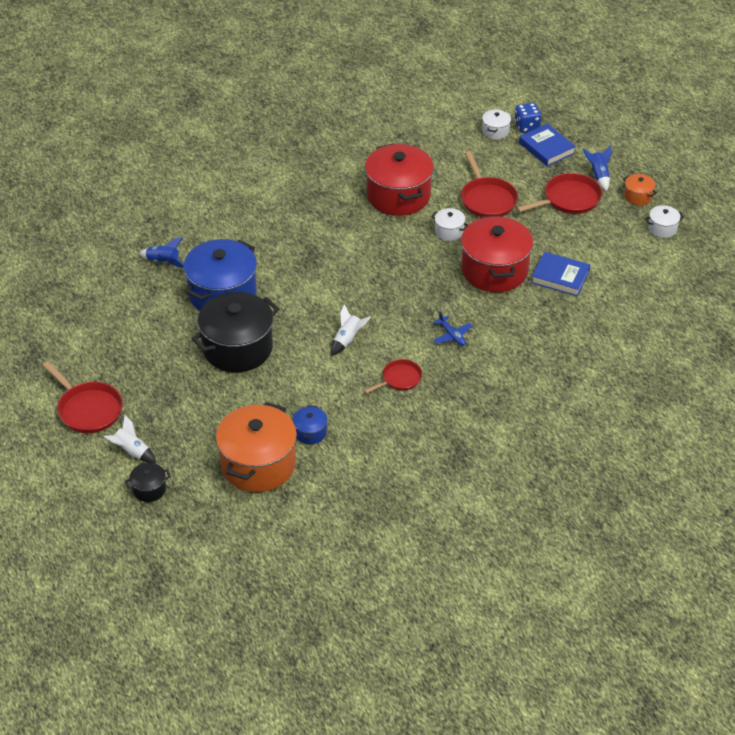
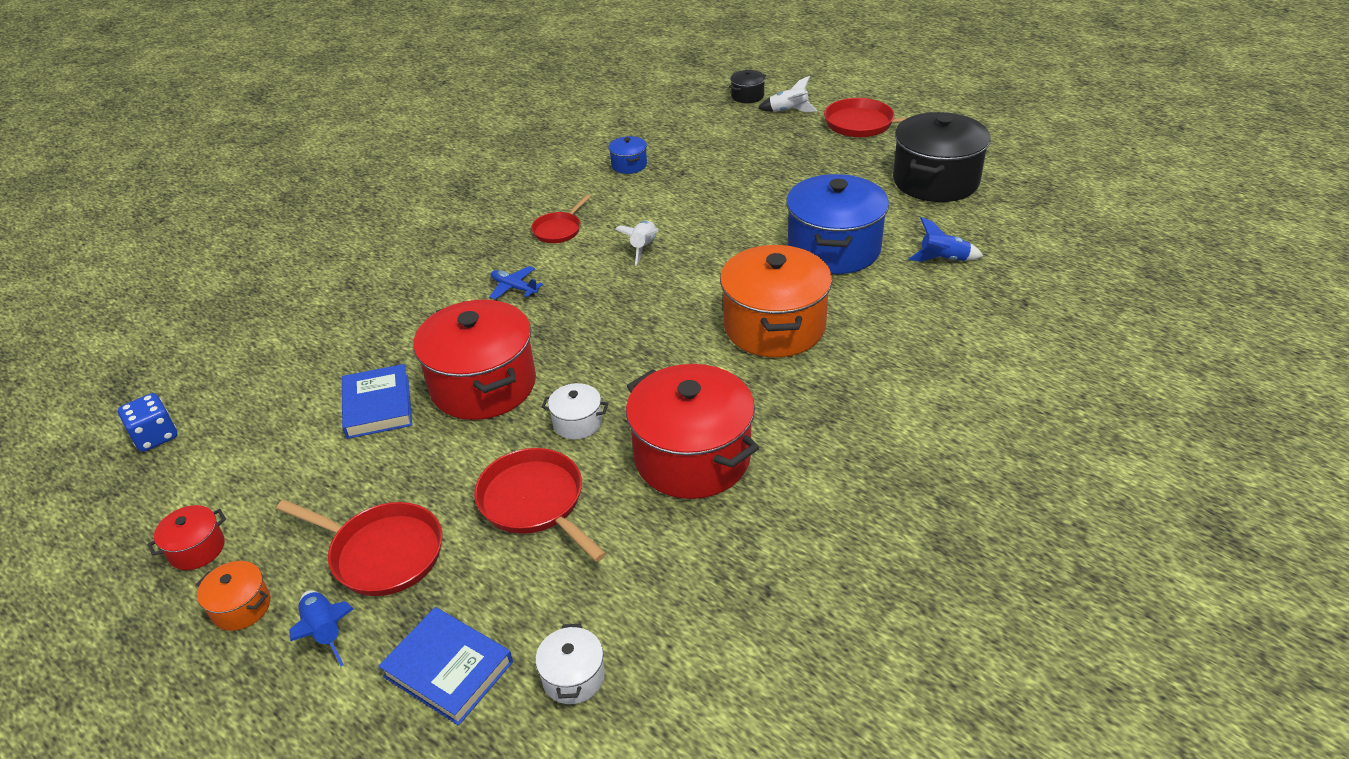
camera: 160 degrees right, 5 degrees down
(237, 348) = (764, 206): black pot -> black pot (935, 181)
(258, 464) = (663, 133): orange pot -> orange pot (774, 326)
(527, 126) = (507, 720): blue dice -> blue dice (155, 436)
(560, 277) = (378, 406): blue book -> blue book turned 75 degrees clockwise
(568, 199) = (382, 553): red pan -> red pan turned 105 degrees counterclockwise
(662, 228) = (197, 549): white pot -> red pot

